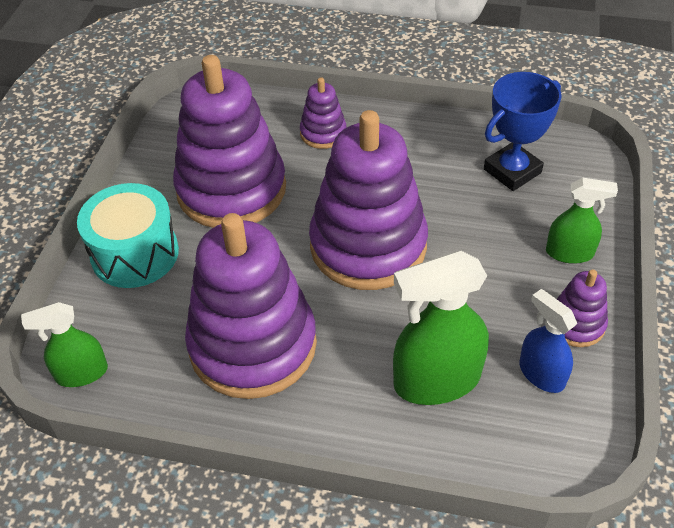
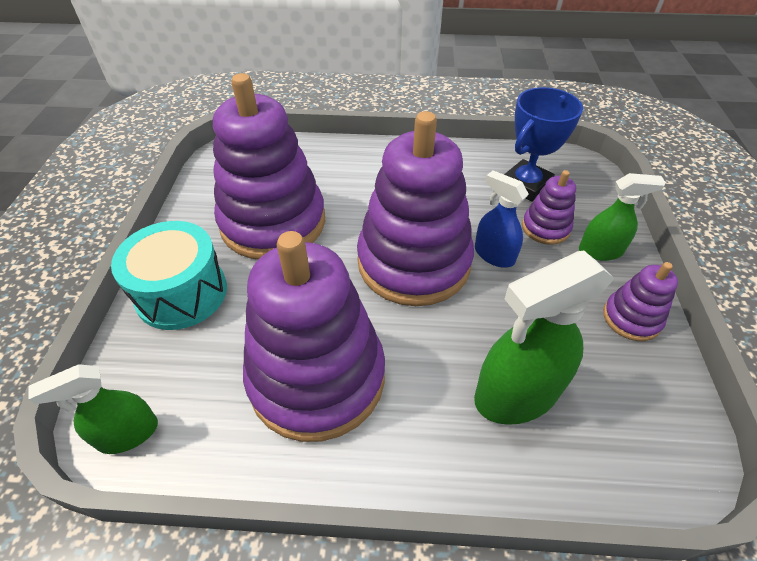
camera: 10 degrees left, 0 degrees up
(323, 133) = (350, 167): purple stacking toy -> purple stacking toy (545, 228)
(541, 374) = (617, 373): blue spray bottle -> blue spray bottle (494, 255)

